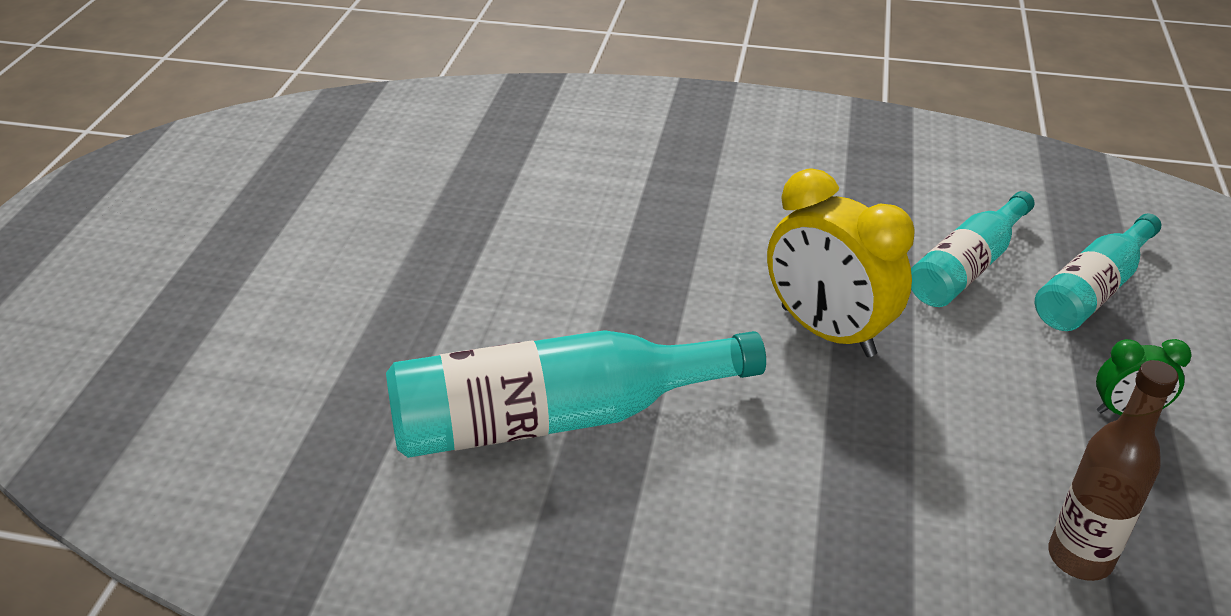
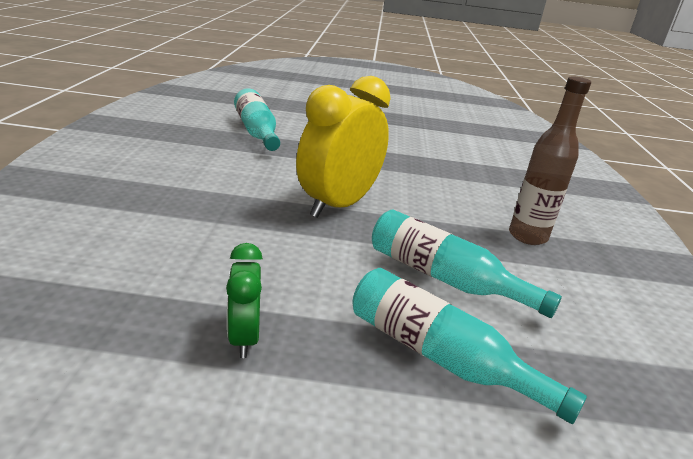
camera: 80 degrees right, 10 degrees down
(557, 418) = (257, 131): turquoise bottle -> turquoise bottle, size x0.62
(1079, 557) = (84, 272): brown bottle -> brown bottle (527, 236)

